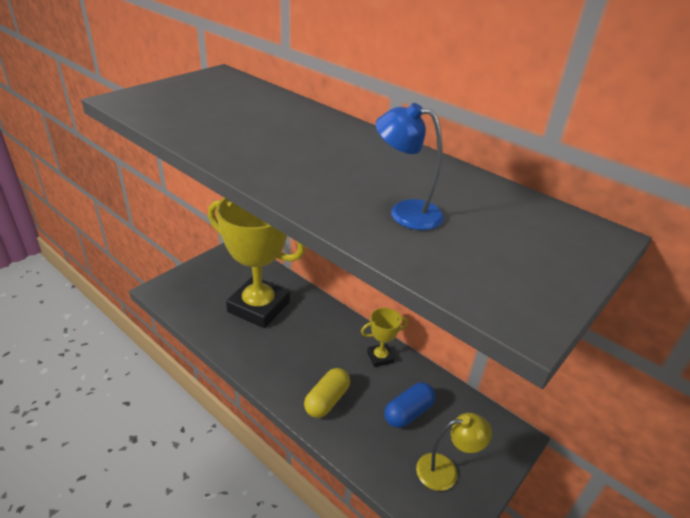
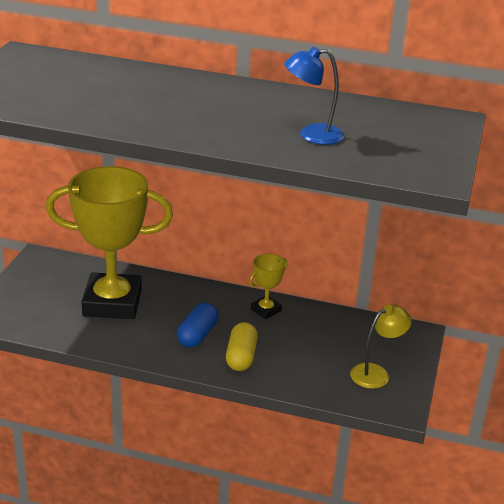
camera: 25 degrees left, 5 degrees down
(408, 412) = (319, 343): blue capsule -> blue capsule (197, 335)

